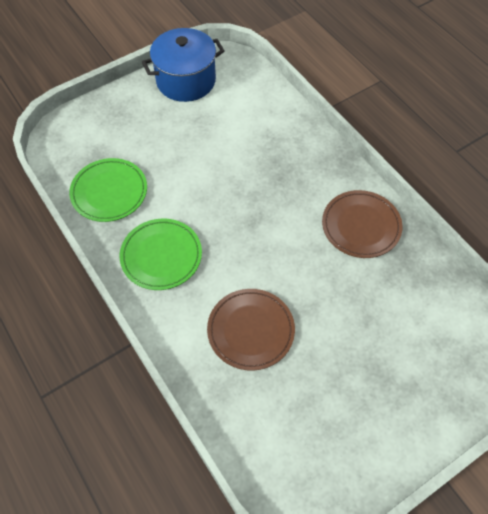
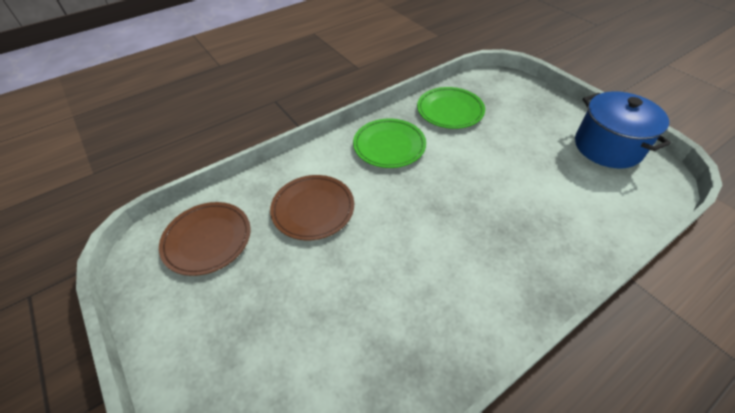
camera: 90 degrees right, 10 degrees down
(361, 226) = (449, 315): brown plate -> brown plate (207, 240)

